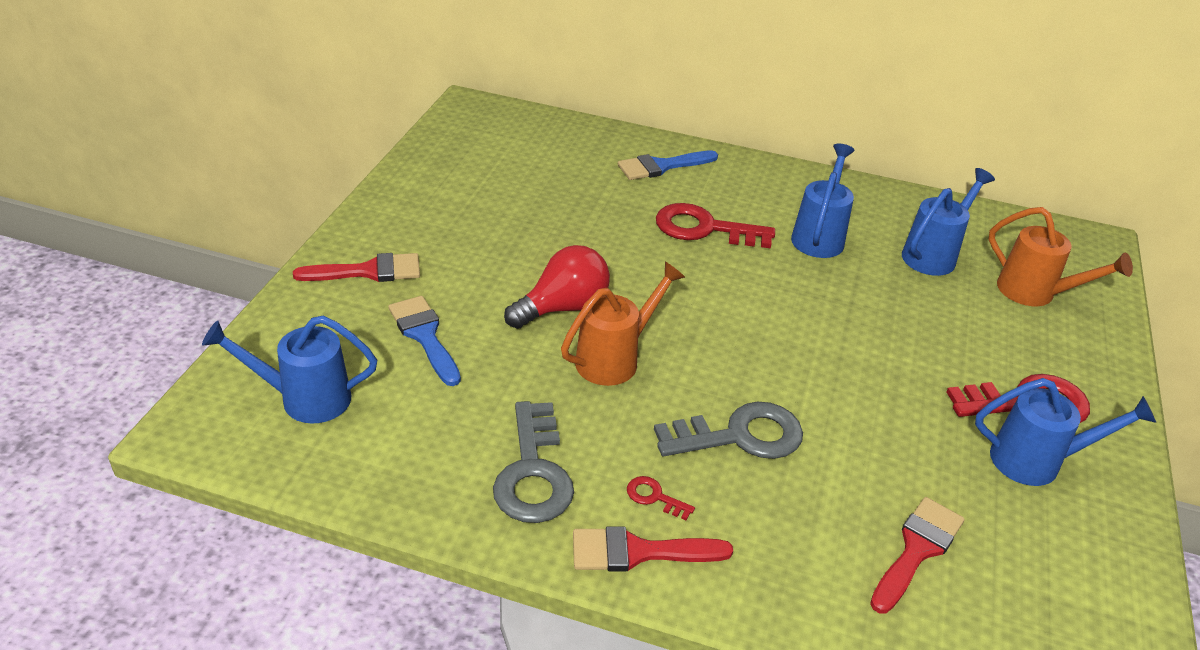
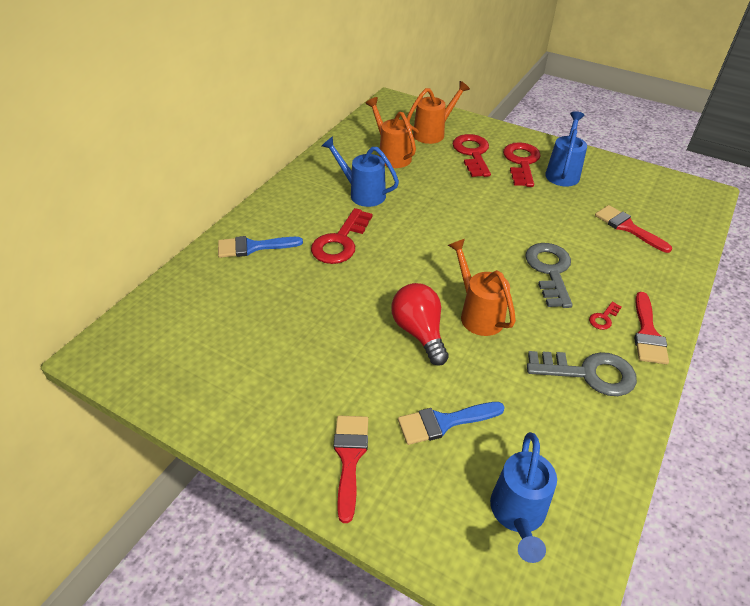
camera: 75 degrees left, 5 degrees up
(661, 166) = (253, 247): blue brush -> blue brush turned 90 degrees clockwise
(933, 255) = (392, 156): blue watering can -> orange watering can
(1009, 341) = (472, 153): none -> red key

